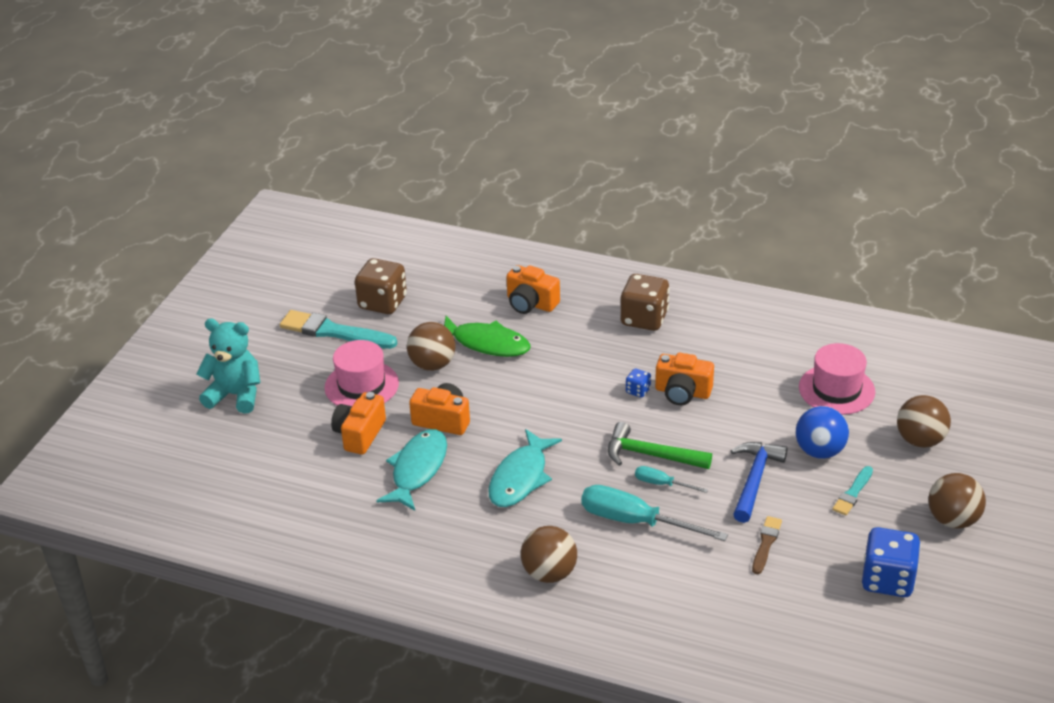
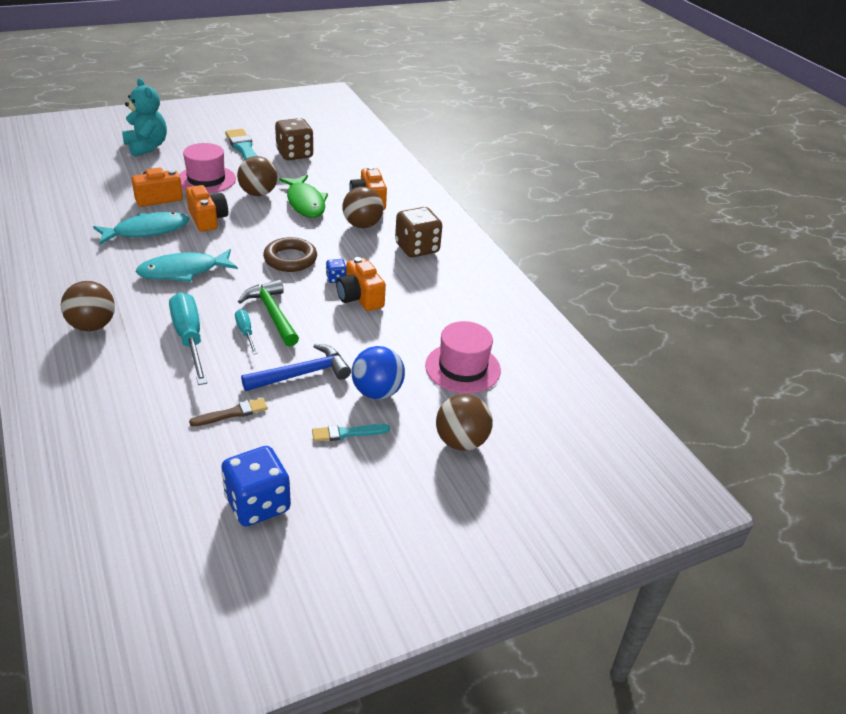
camera: 40 degrees right, 0 degrees up
(575, 402) = (290, 259): none -> brown ring
(953, 520) = (381, 510): brown ball -> brown ball (362, 225)

